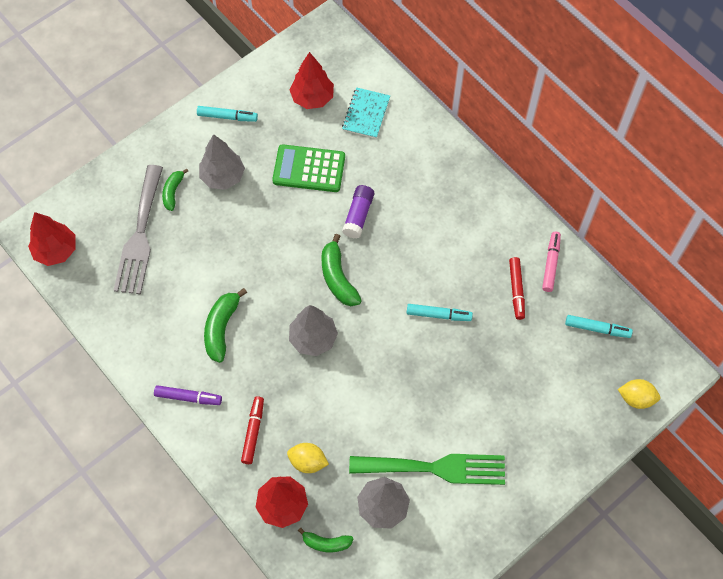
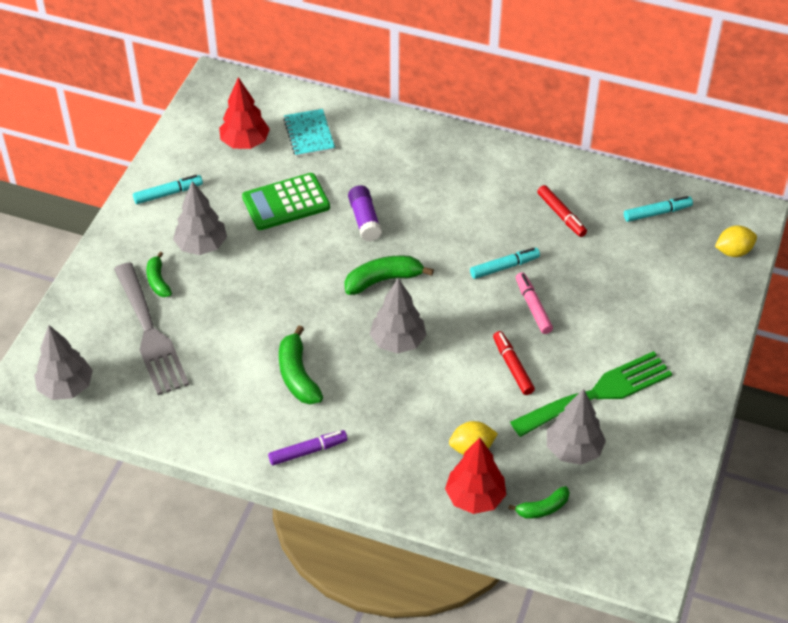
camera: 30 degrees left, 15 degrees down
(56, 251) = (66, 387): red tree -> grey tree
(253, 432) = (397, 449): red marker -> red marker (512, 367)
(338, 277) = (383, 280): green banana -> green banana turned 120 degrees clockwise
(550, 264) = (576, 180): pink marker -> pink marker (533, 307)

